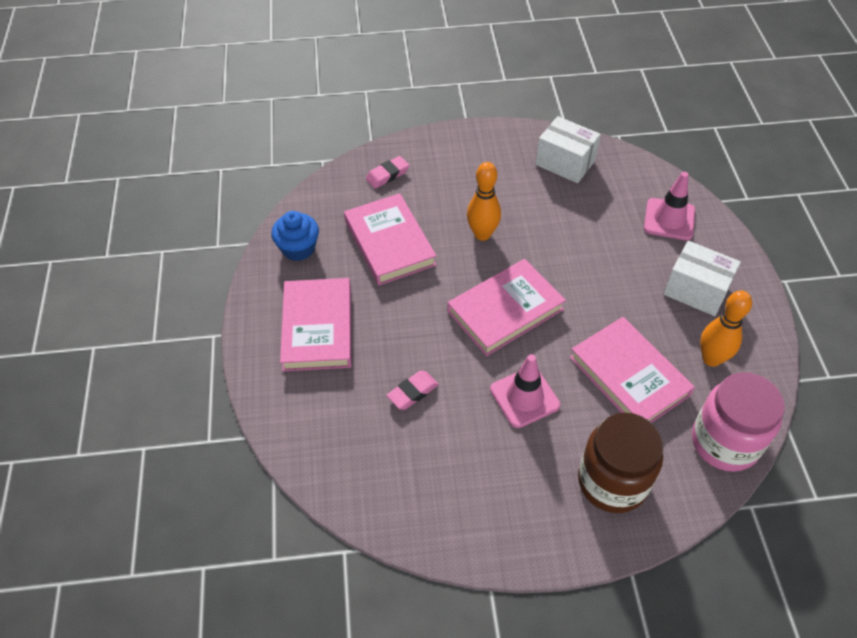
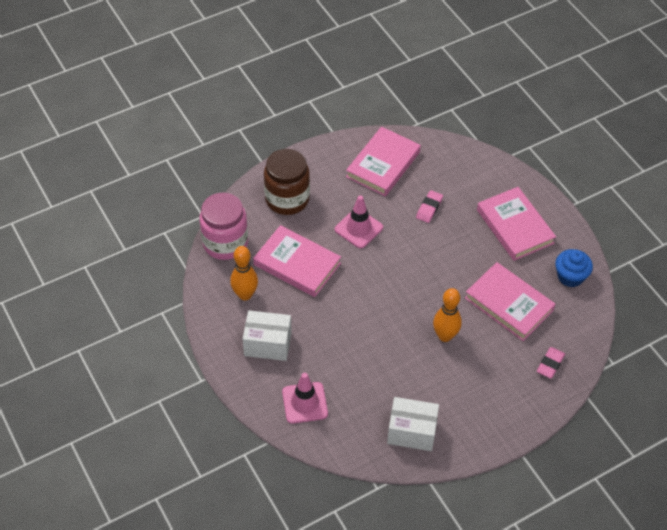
camera: 155 degrees right, 0 degrees up
(505, 310) = (398, 281): pink book -> pink book (383, 164)

